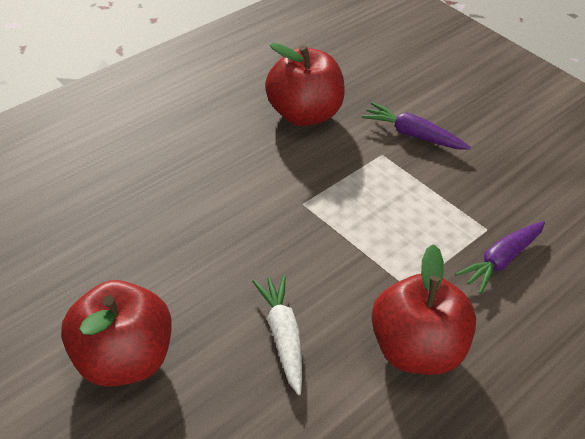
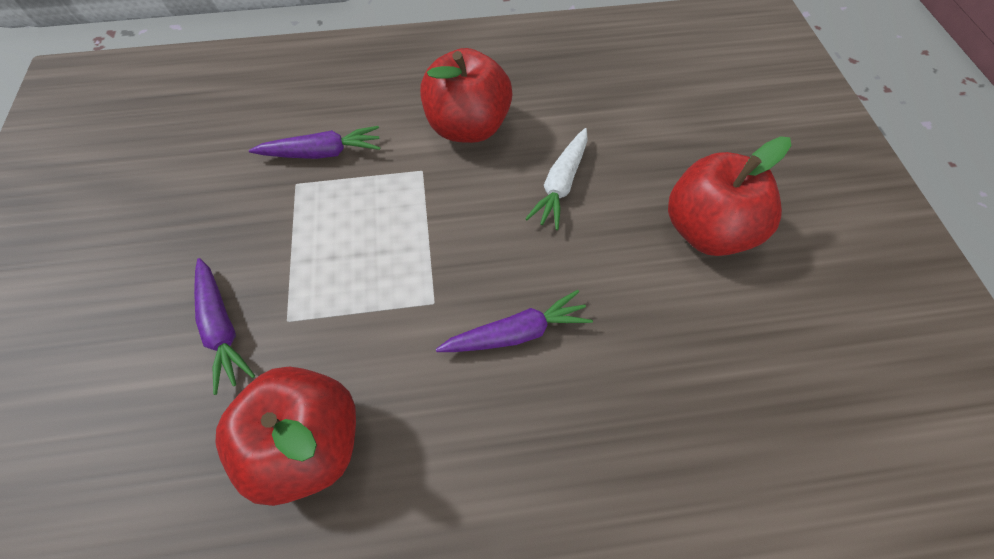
camera: 140 degrees left, 15 degrees up
(231, 211) = (516, 333): none -> purple carrot

